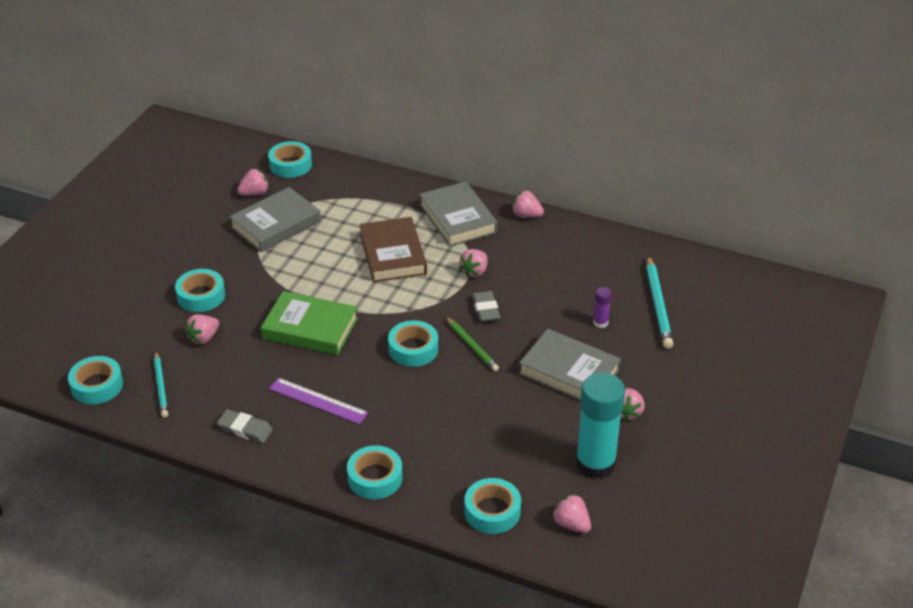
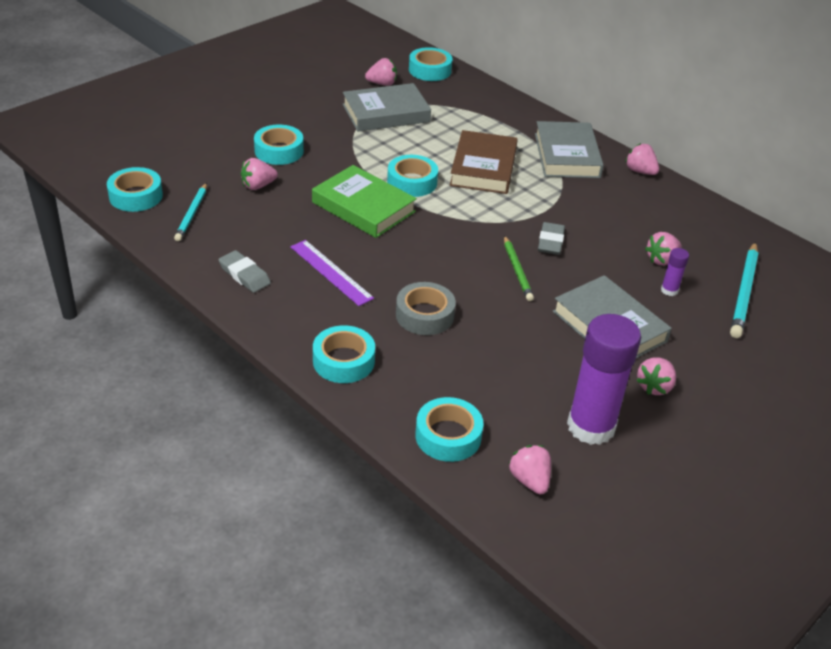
camera: 20 degrees right, 0 degrees up
(413, 349) = (454, 255): turquoise tape -> turquoise tape (412, 182)
(418, 413) = (425, 315): none -> grey tape
(474, 272) = (558, 205): pink strawberry -> pink strawberry (661, 260)
(595, 463) = (591, 426): turquoise glue stick -> purple glue stick

